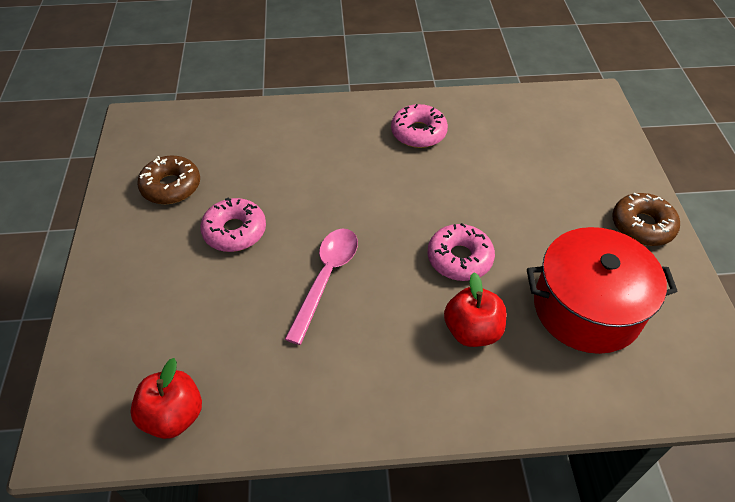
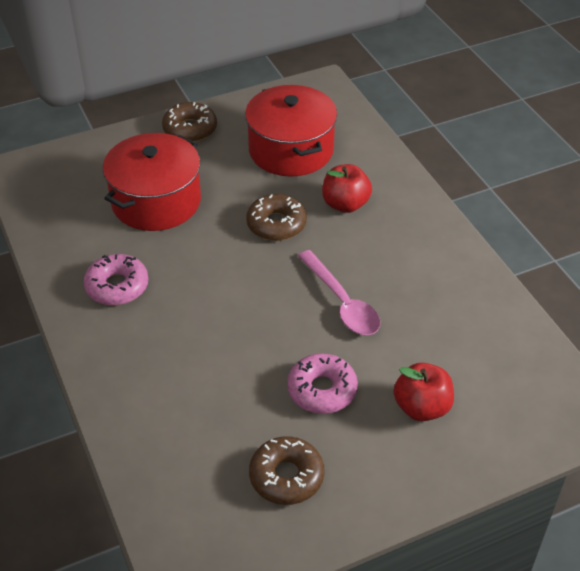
camera: 110 degrees left, 5 degrees down
(173, 416) = (523, 353): red apple -> red apple (421, 407)
(326, 278) = (342, 302): pink spoon -> pink spoon turned 120 degrees counterclockwise
(459, 258) = (276, 224): pink donut -> brown donut
(523, 176) = (156, 201): none -> red pot

